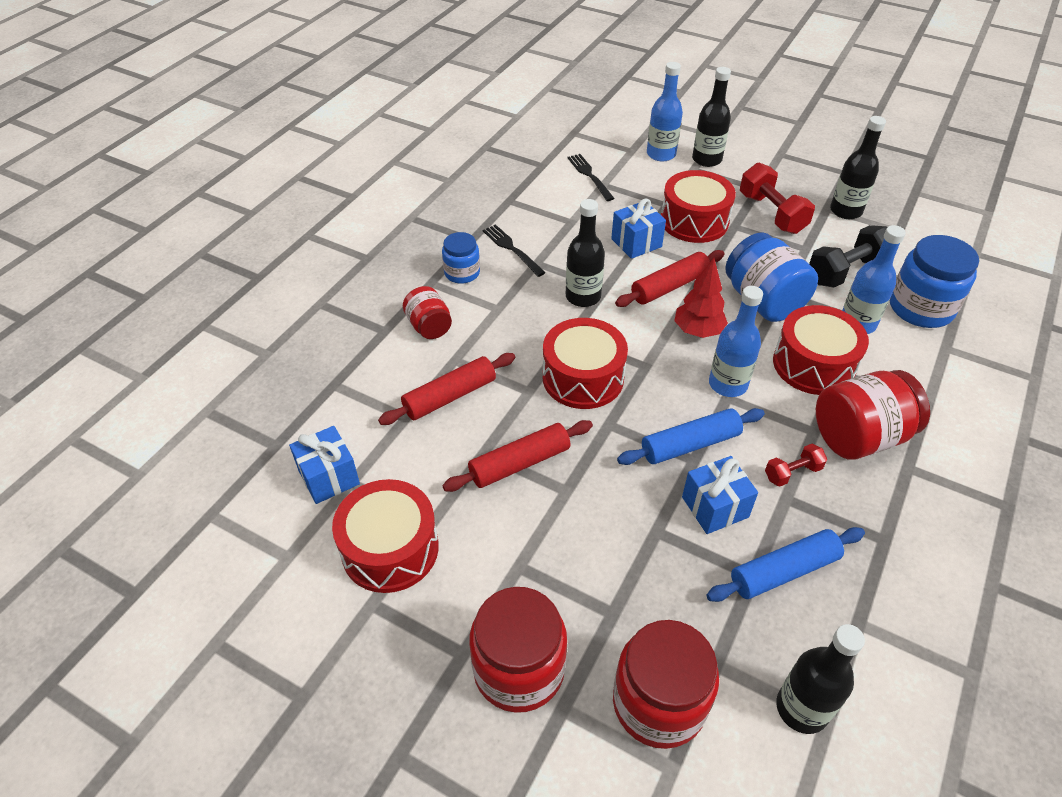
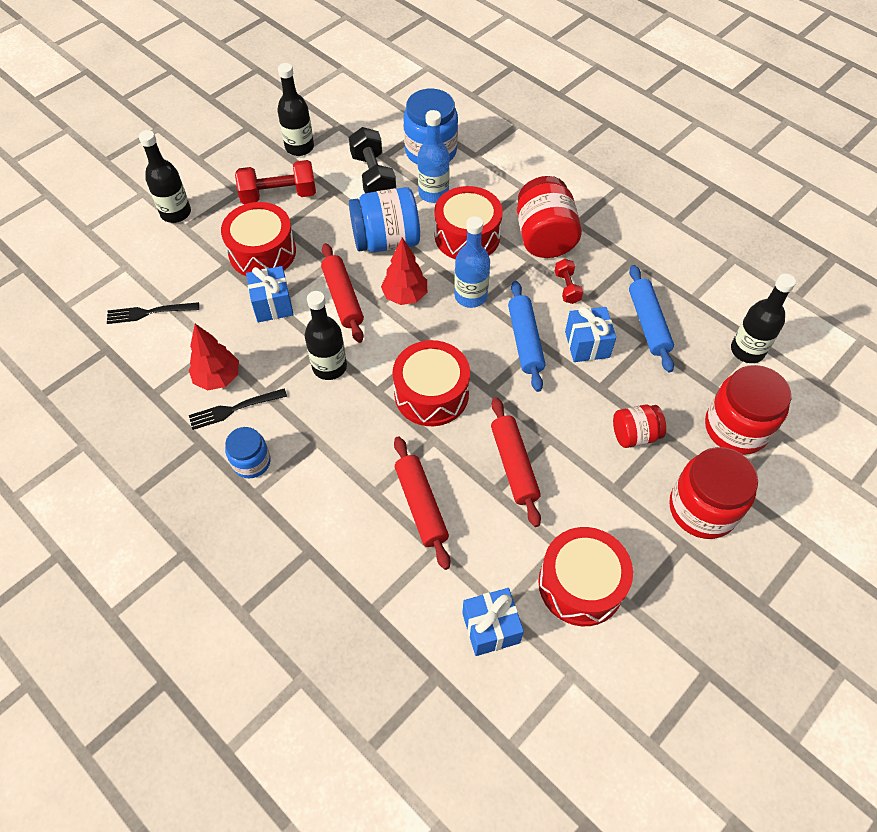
camera: 75 degrees left, 10 degrees up
(429, 326) = (320, 507): red jar -> red jar (634, 435)
(540, 231) = (218, 378): none -> red tree
(661, 154) = (147, 245): blue bottle -> none

